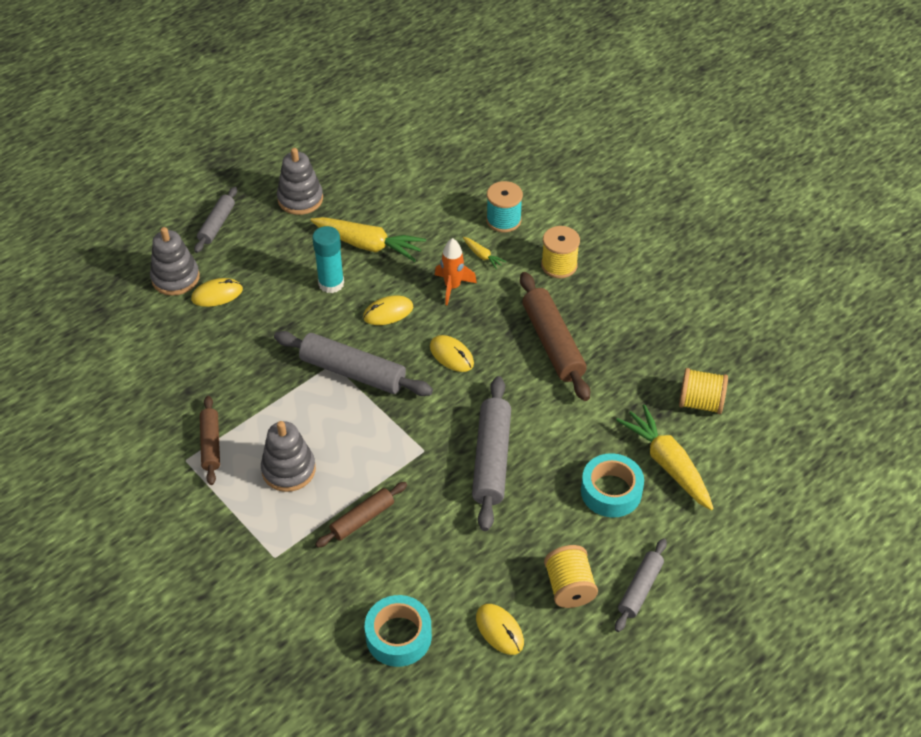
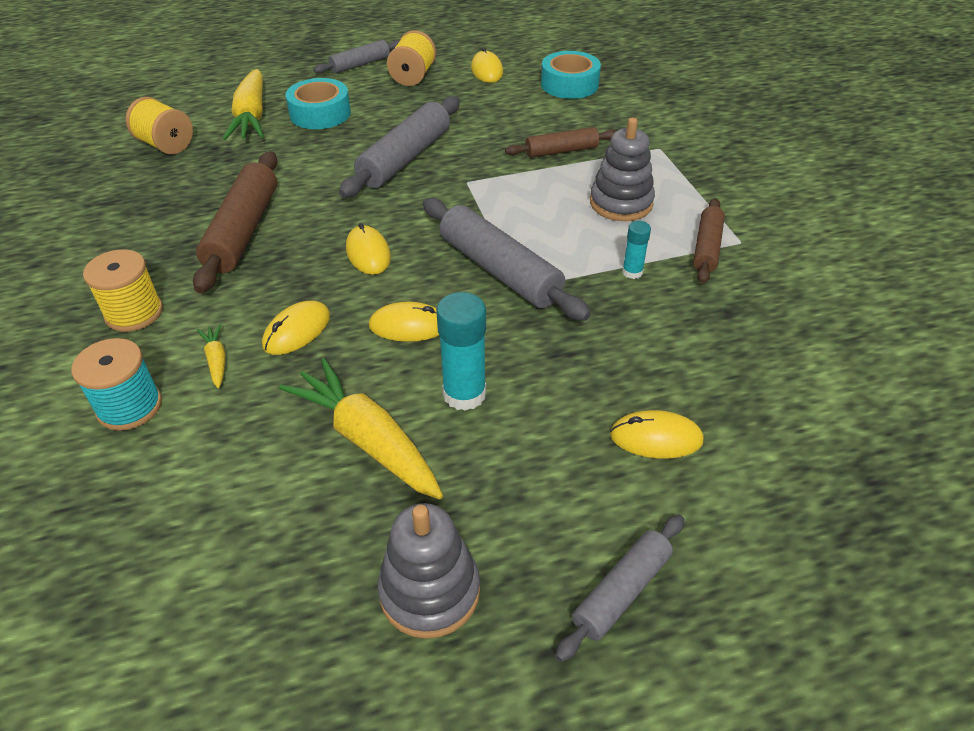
camera: 155 degrees left, 5 degrees down
(175, 278) = (725, 495): grey stacking toy -> none
(260, 402) = (632, 272): none -> turquoise glue stick
(452, 287) = (297, 331): orange rocket -> yellow mouse

